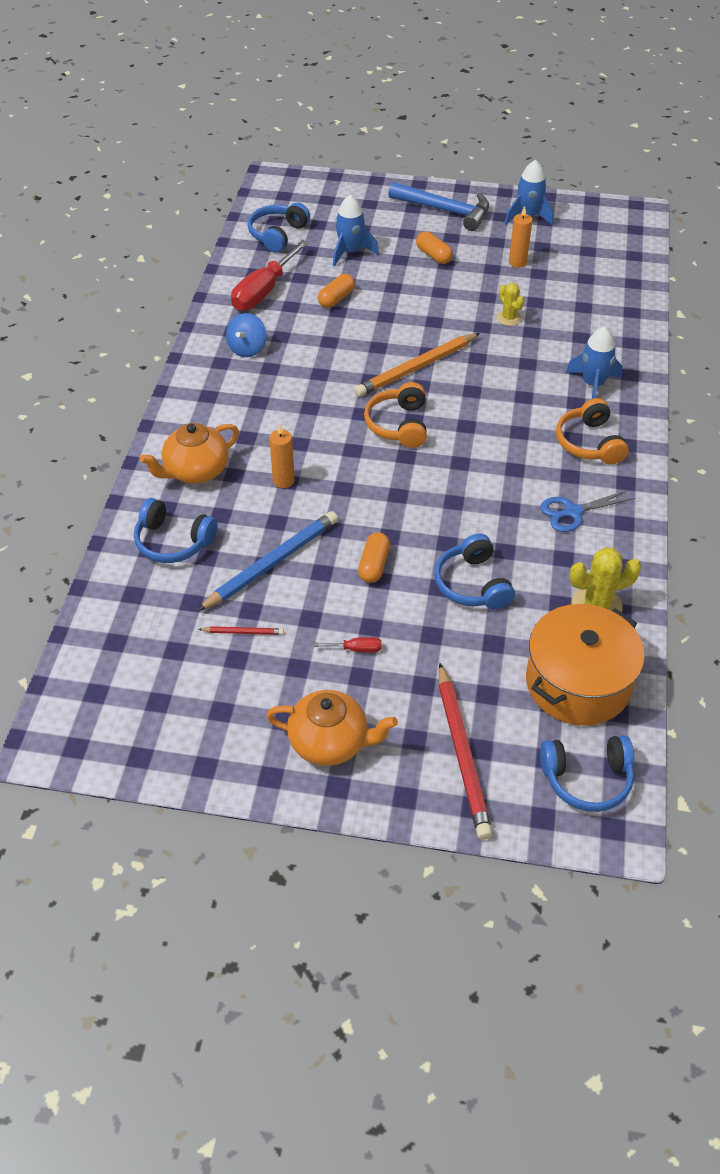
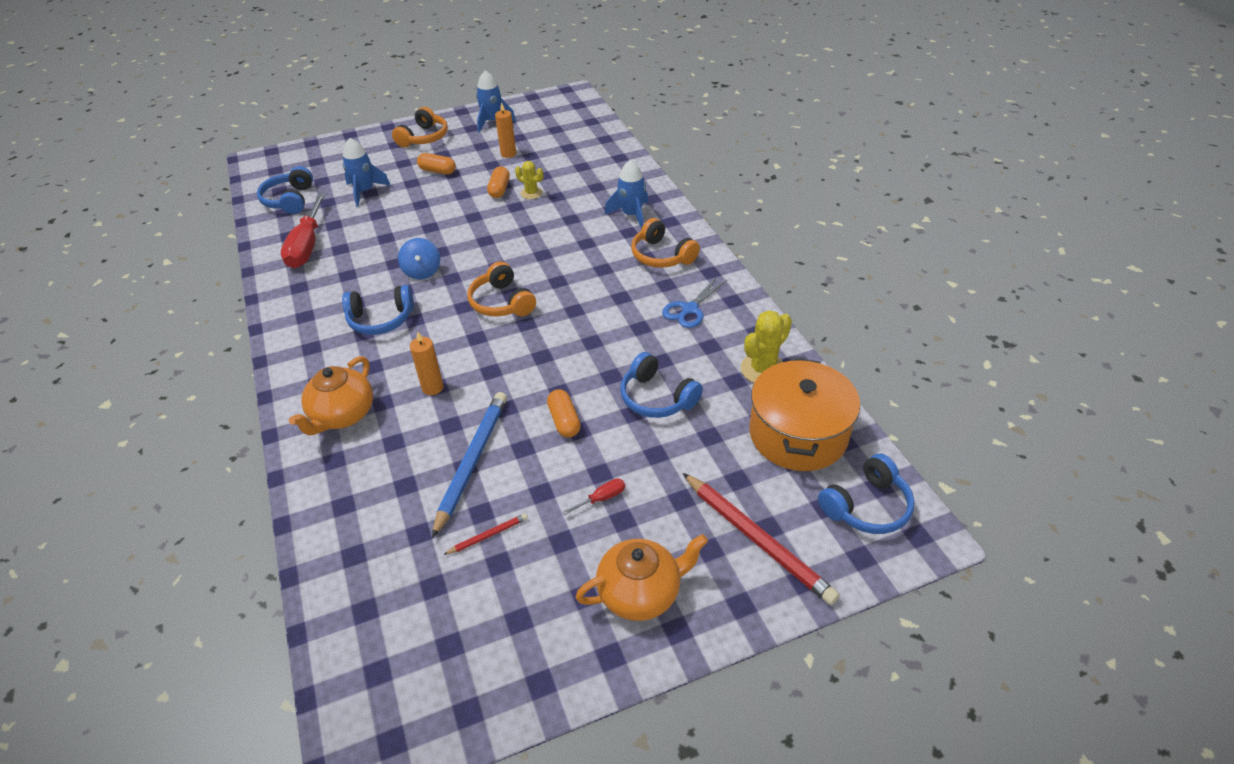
camera: 30 degrees left, 5 degrees down
(173, 541) = (362, 487): blue headphones -> blue headphones (381, 319)
(247, 349) = (323, 295): blue spinning top -> blue spinning top (422, 271)
(336, 299) = (377, 229): orange capsule -> orange capsule (499, 189)
(416, 368) = (484, 255): orange pencil -> none
(445, 210) = (424, 138): blue hammer -> orange headphones

